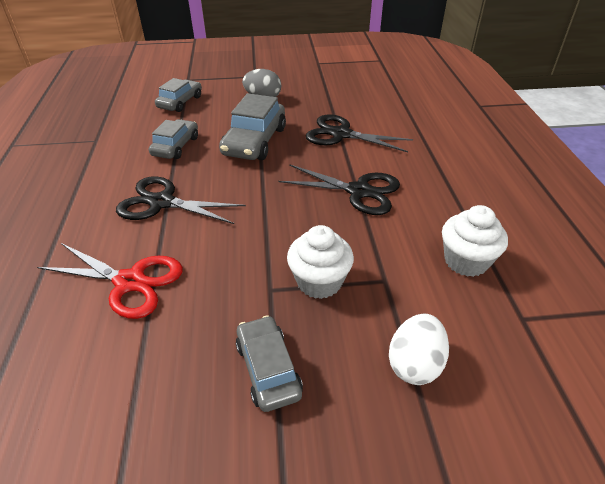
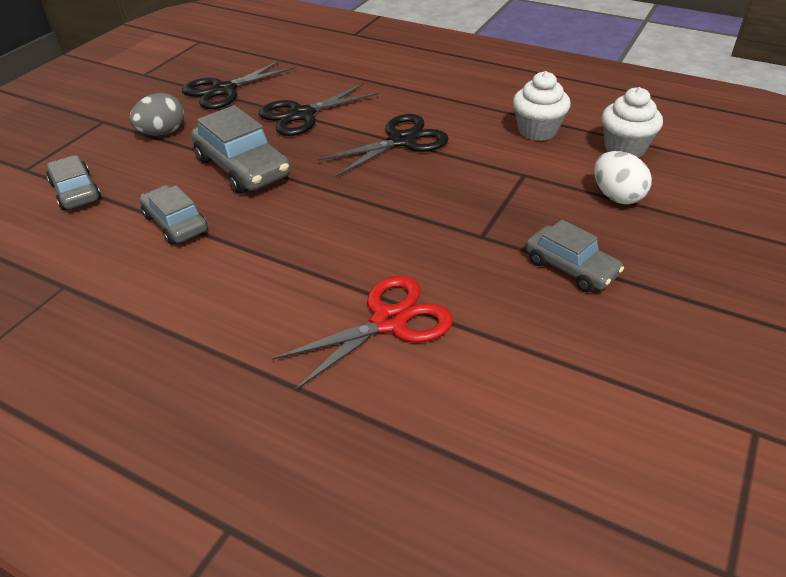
camera: 55 degrees left, 0 degrees up
(162, 202) = (277, 264): black scissors -> black scissors (224, 90)
(268, 369) = (571, 267): grey car -> grey car turned 150 degrees counterclockwise
(319, 282) = (496, 206): white cupcake -> white cupcake (625, 148)

